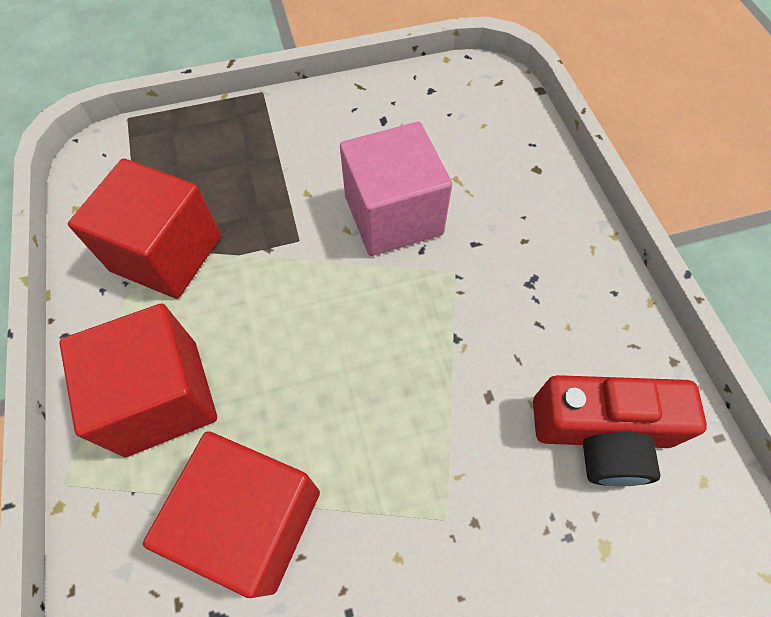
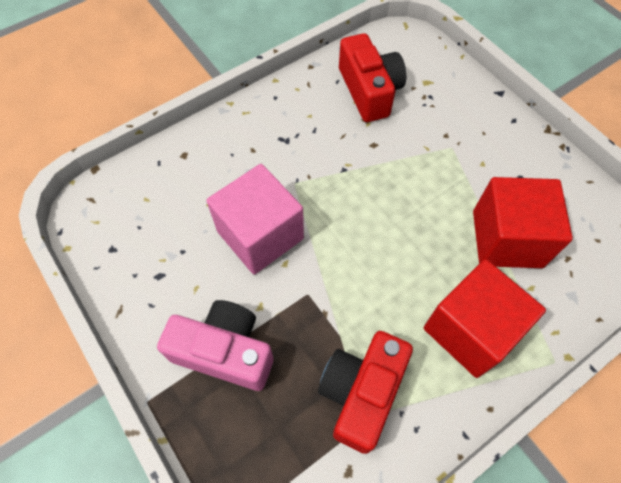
camera: 110 degrees left, 0 degrees up
(166, 253) = (361, 392): red cube -> red camera
(275, 153) = (224, 351): none -> pink camera

